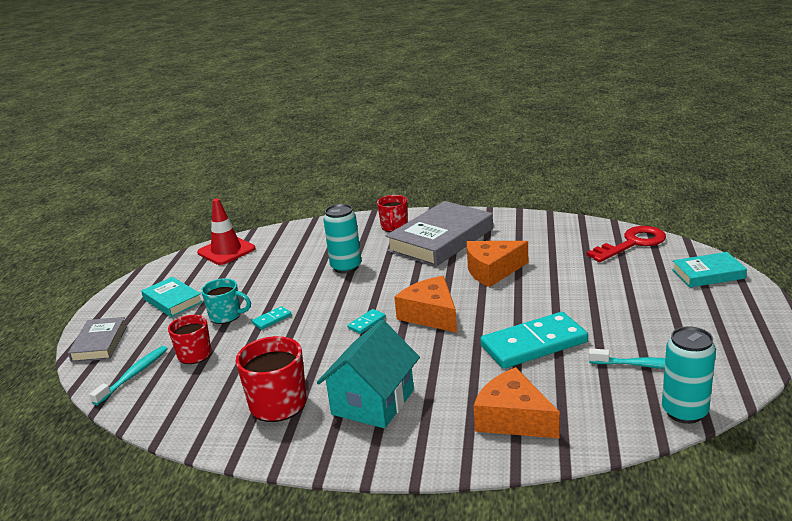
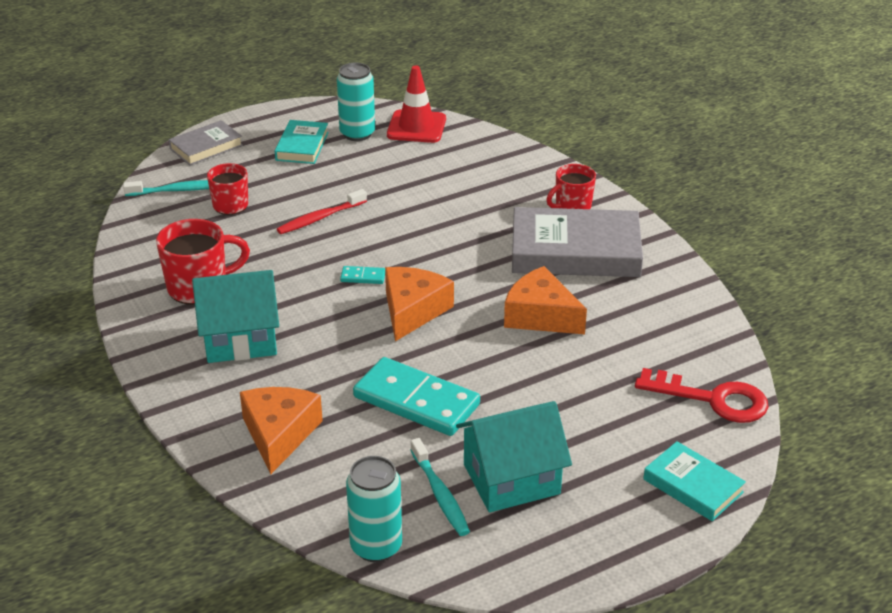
camera: 50 degrees right, 10 degrees up
(226, 316) = (304, 189): turquoise mug -> none
(272, 319) = (320, 218): turquoise domino -> red toothbrush
(346, 267) = (455, 215): turquoise can -> turquoise can (357, 134)
(652, 333) = (511, 479): none -> turquoise house

